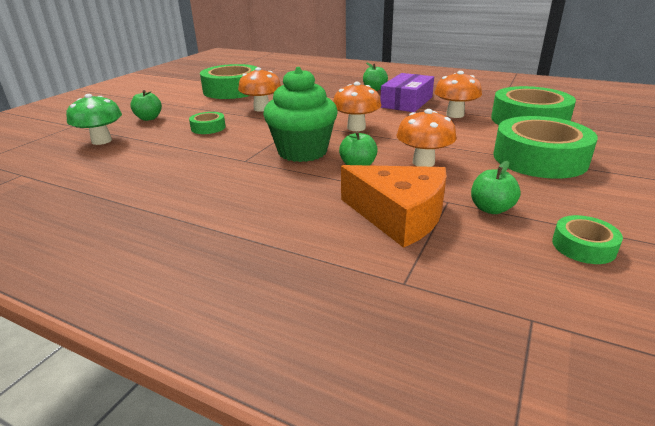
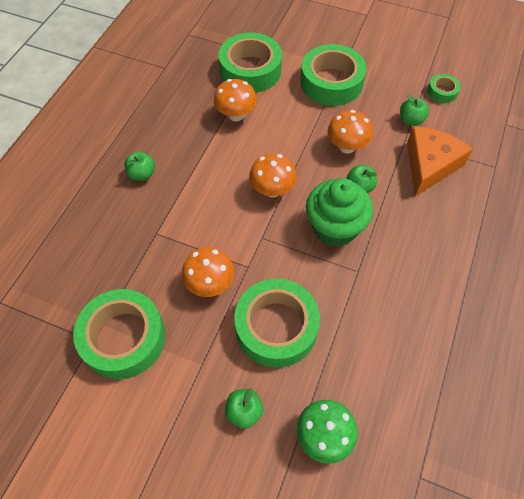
camera: 95 degrees left, 30 degrees up
(208, 128) = (276, 327): green tape -> green tape, size x2.14
(407, 102) = (194, 147): purple box -> none

